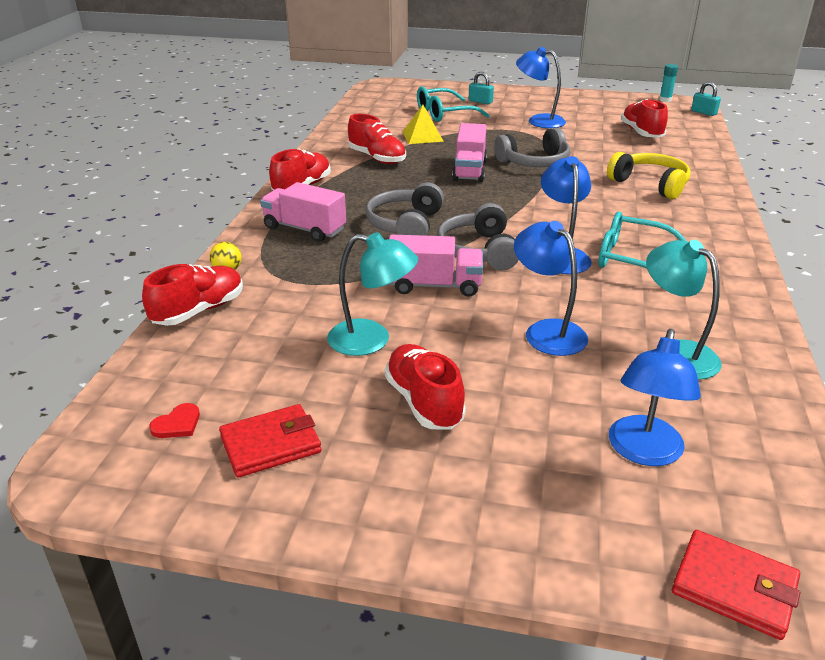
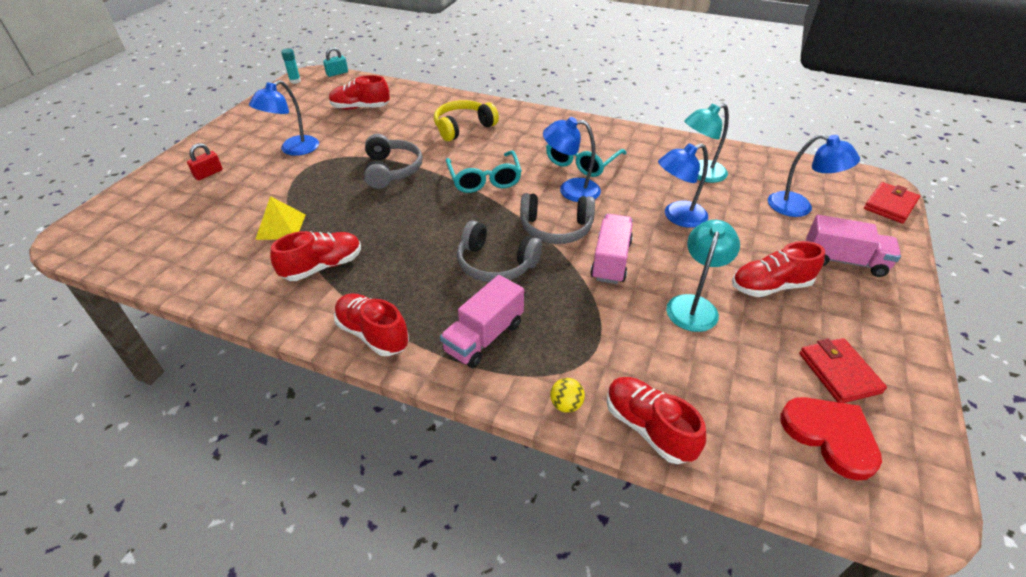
camera: 80 degrees left, 10 degrees up
(177, 424) = (830, 436): red heart -> red heart, size x2.13
(444, 114) = (224, 203): turquoise glasses -> turquoise glasses (484, 179)
(469, 170) = (390, 209): pink truck -> pink truck (843, 261)
(480, 101) = (208, 174): turquoise padlock -> red padlock

